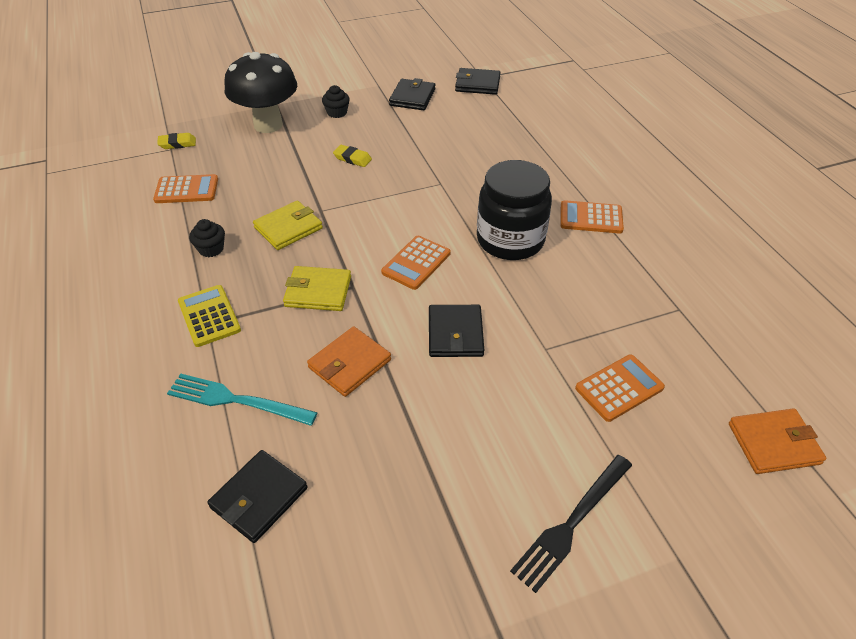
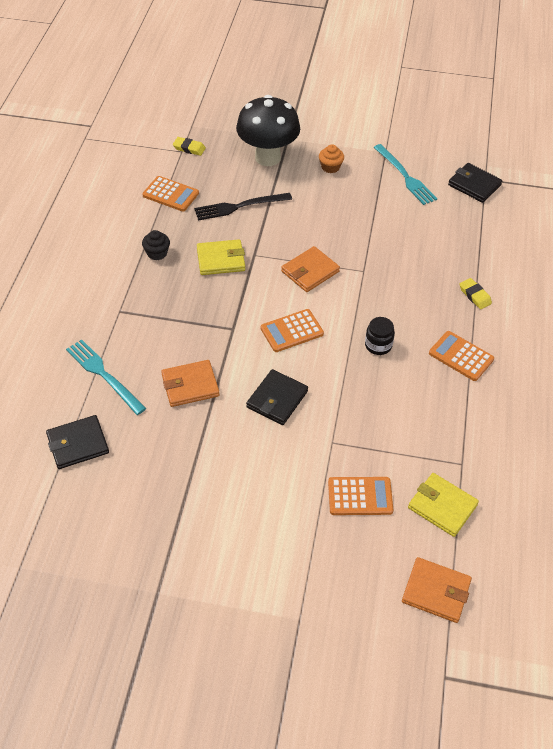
camera: 30 degrees right, 5 degrees up
(209, 316) = (124, 306): yellow calculator -> none
(318, 291) = (206, 321): yellow wallet -> yellow wallet (442, 506)
(337, 112) = (330, 167): black cupcake -> orange cupcake
(352, 158) = (311, 218): yellow eraser -> yellow eraser (474, 295)
(390, 203) = (310, 271): none -> orange wallet
(412, 97) = (405, 176): black wallet -> turquoise fork
(510, 240) = (378, 345): black jar -> black jar, size x0.46
(571, 523) = (250, 562): black fork -> black fork (239, 206)

